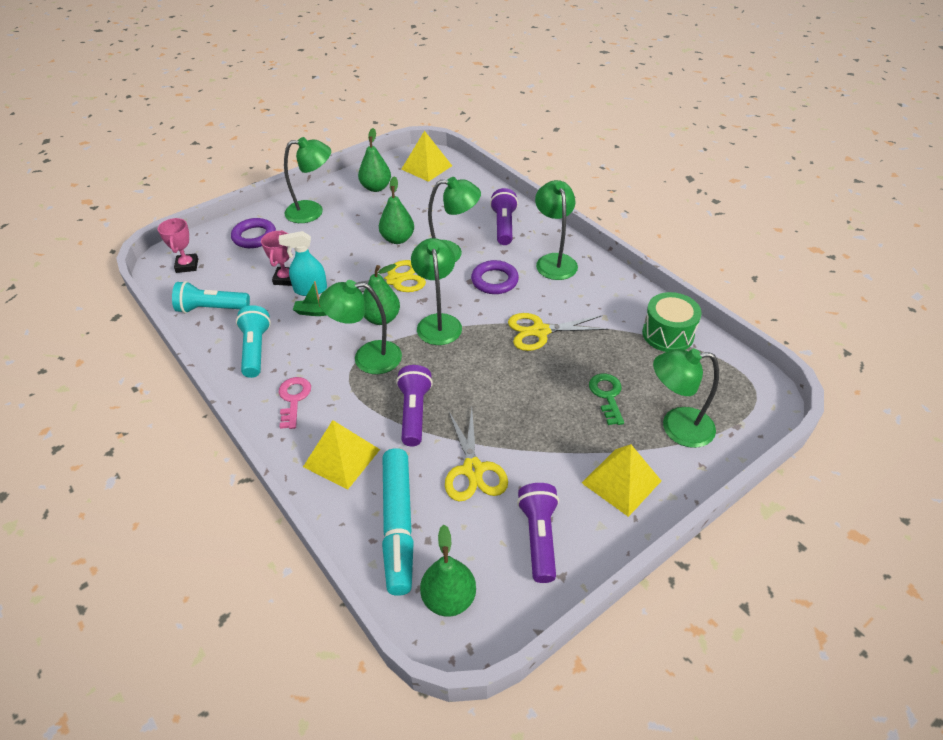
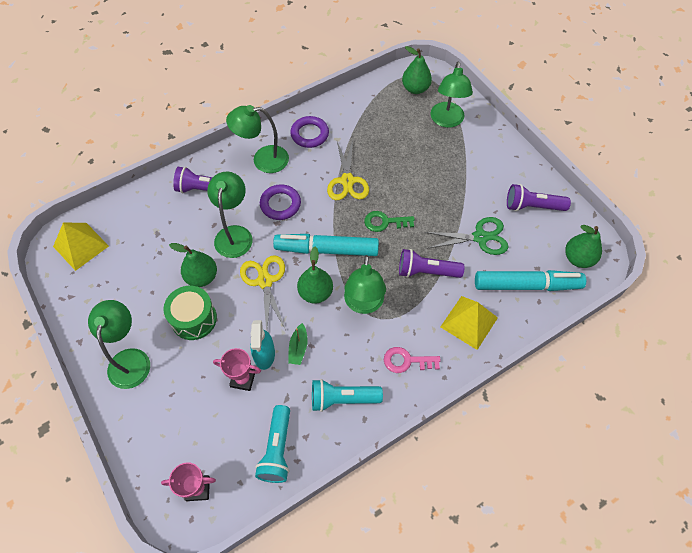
camera: 85 degrees left, 15 degrees up
(254, 236) = (161, 418): purple ring -> purple ring (309, 134)
(376, 187) = (104, 295): green pear -> green pear (415, 89)
(438, 322) = (327, 250): green lamp -> turquoise marker
(473, 469) = (480, 237): yellow scissors -> green scissors
(607, 395) = (417, 151): green key -> green key (384, 222)
(621, 481) = (490, 157): yellow pyramid -> none
(668, 334) = (360, 106): green drum -> green drum (194, 319)

